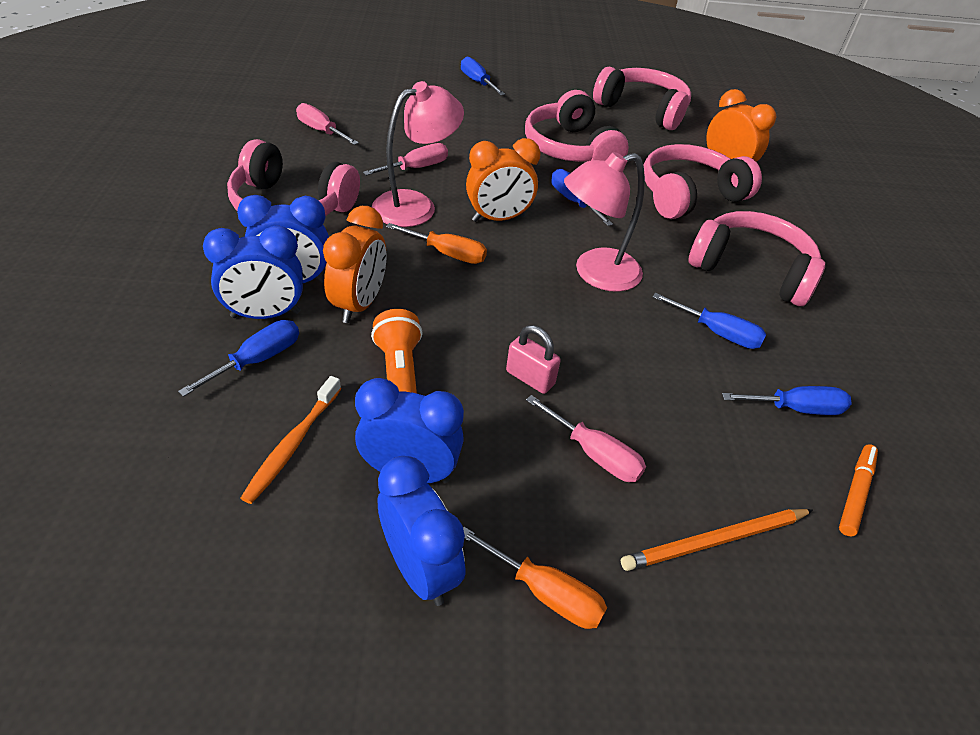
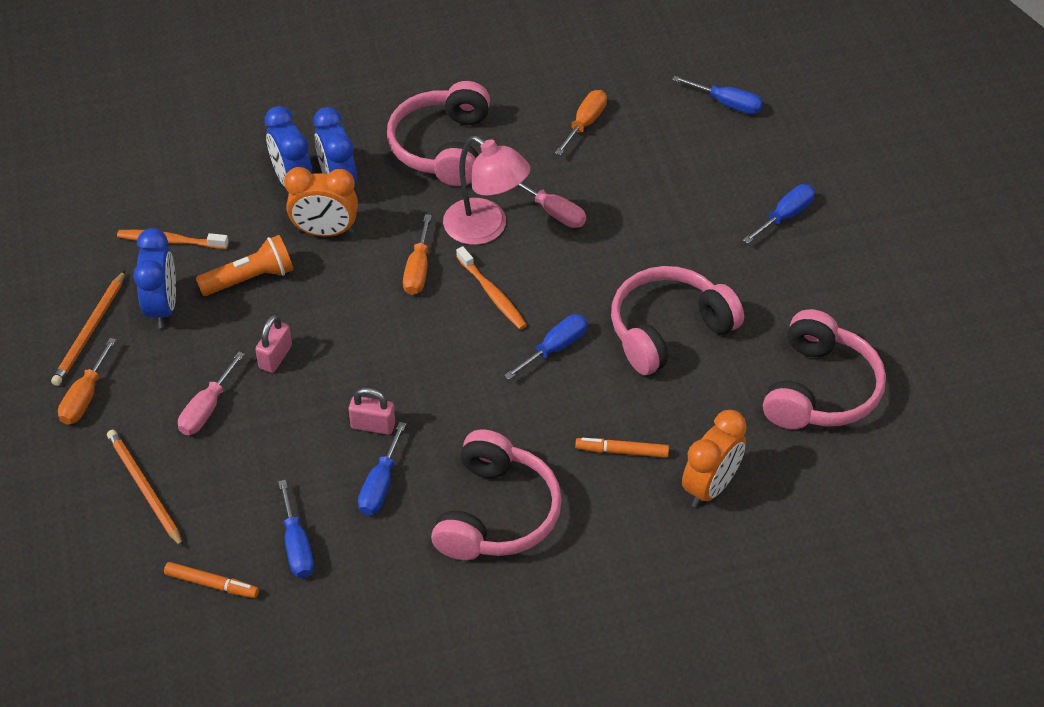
camera: 80 degrees right, 5 degrees up
(258, 360) = (243, 196): blue screwdriver -> blue screwdriver (727, 104)
(321, 131) = (585, 123): pink screwdriver -> orange screwdriver
(420, 568) = (90, 331): blue clock -> orange pencil
(498, 219) = (492, 294): orange clock -> orange toothbrush
(595, 273) = (434, 382): pink lamp -> none
(642, 323) = (373, 425): none -> pink padlock
(689, 195) = (622, 451): pink headphones -> orange marker

